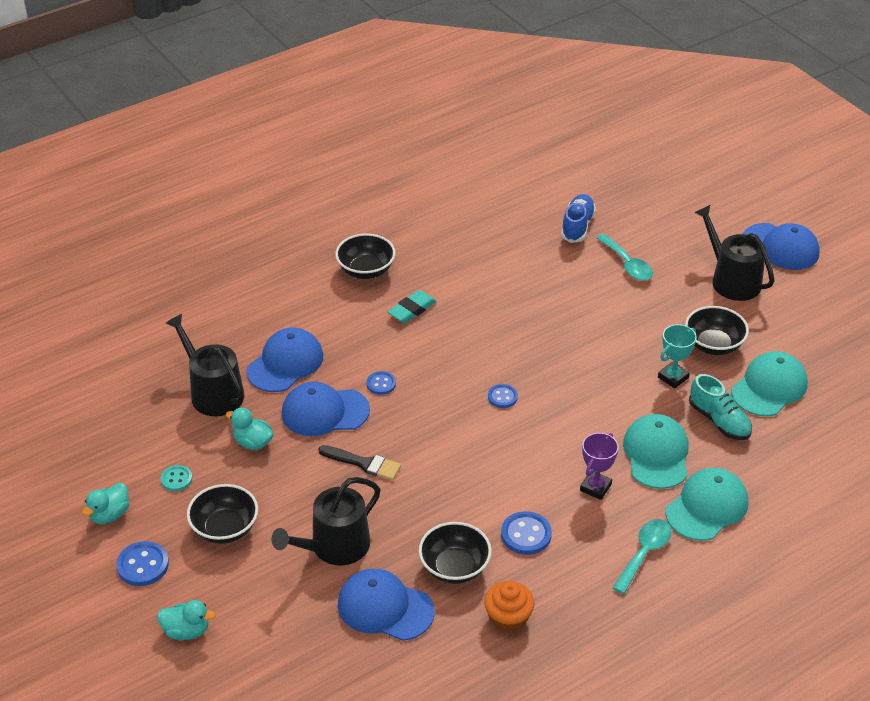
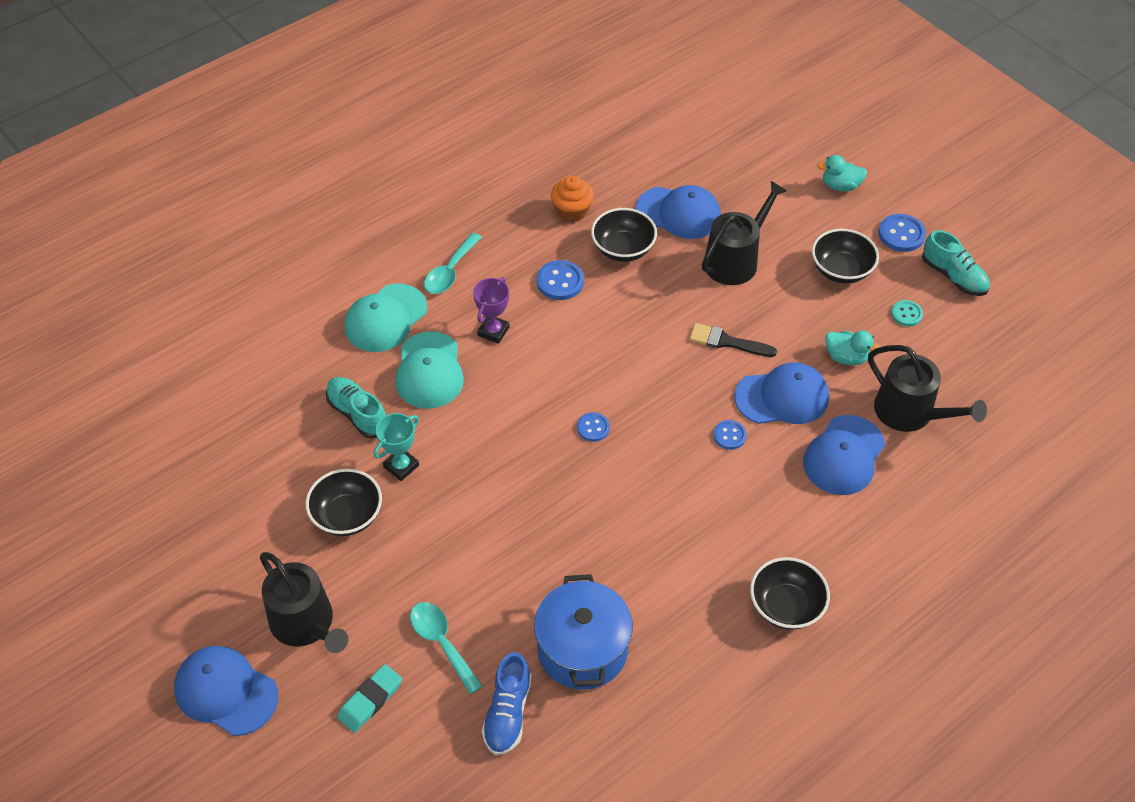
camera: 175 degrees right, 10 degrees up
(110, 514) = (953, 276): turquoise duck -> turquoise shoe
(412, 310) = (714, 544): turquoise eraser -> turquoise eraser (370, 700)
(522, 255) = (582, 649): none -> blue pot
(769, 387) = (293, 460): turquoise cap -> none

